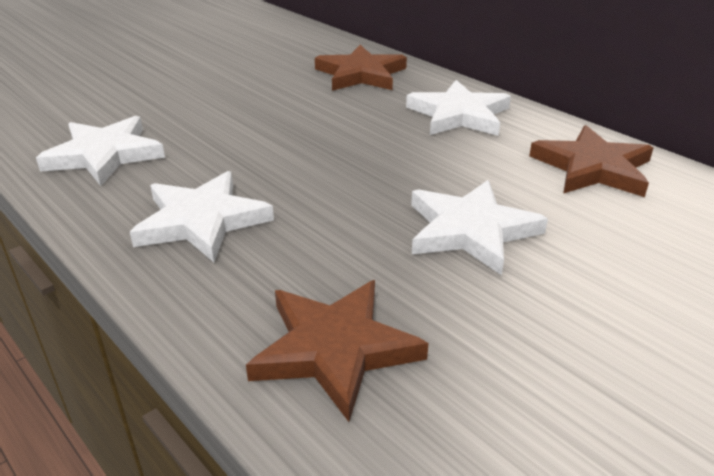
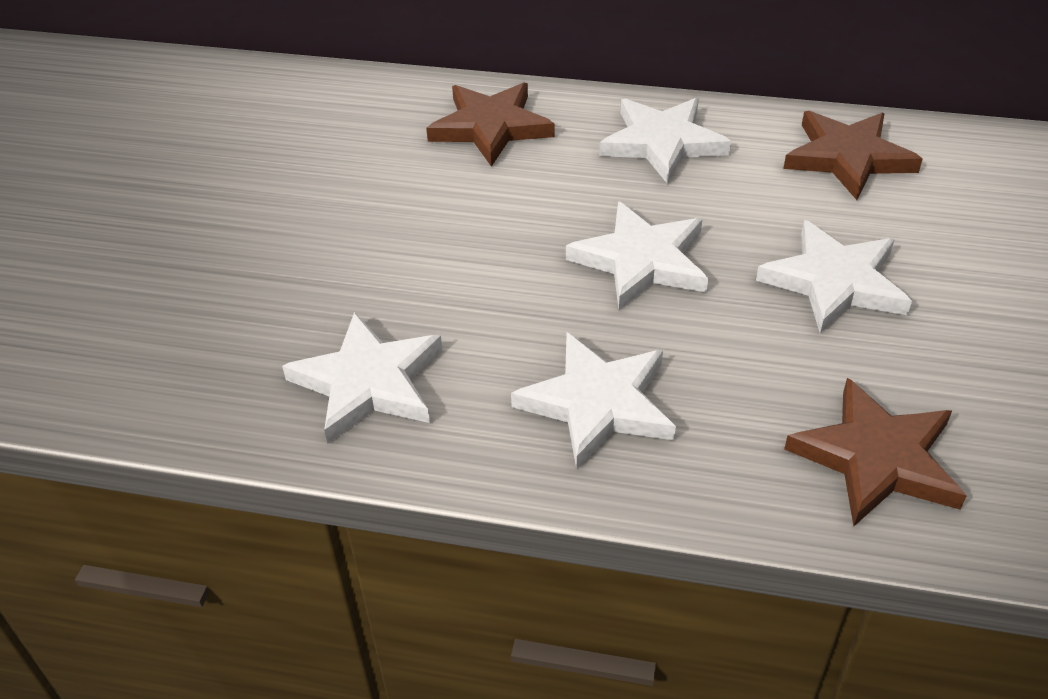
camera: 35 degrees left, 10 degrees up
(349, 164) = (641, 260): none -> white star

